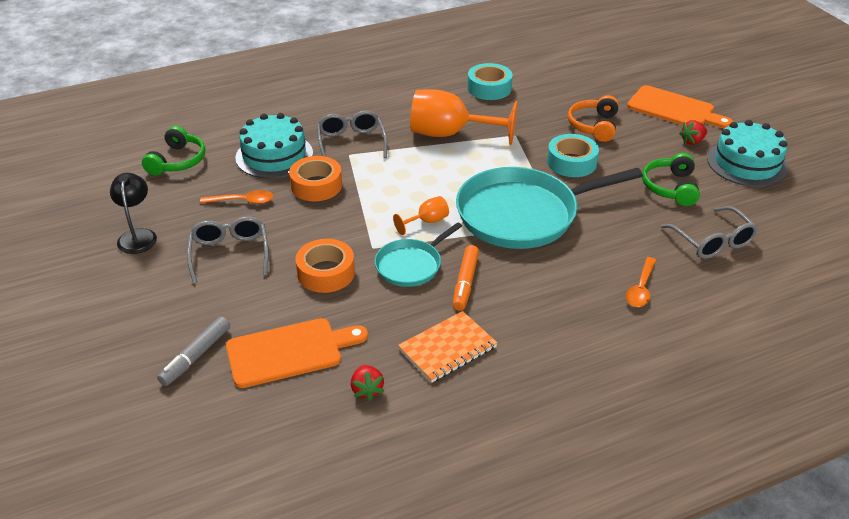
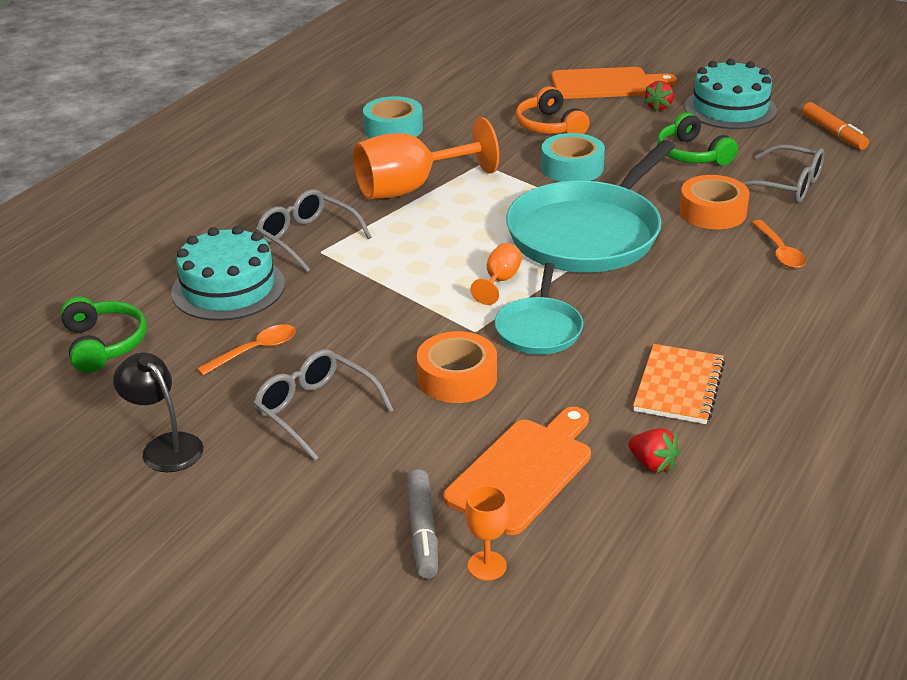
camera: 35 degrees left, 5 degrees down
(202, 396) = (487, 566): none -> orange goblet
(316, 185) = (325, 297): orange tape -> orange tape (712, 212)
(465, 283) = (615, 320): orange marker -> orange marker (833, 133)

